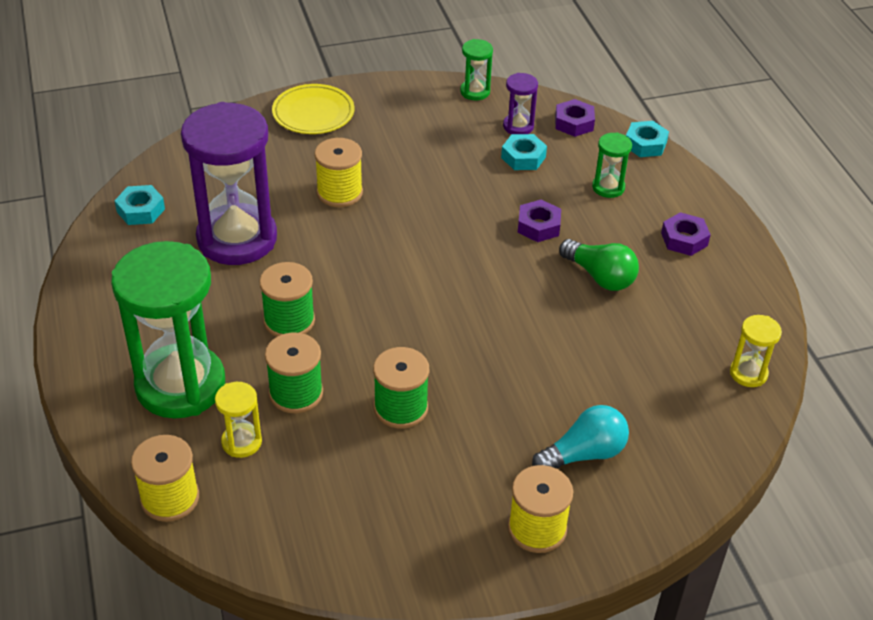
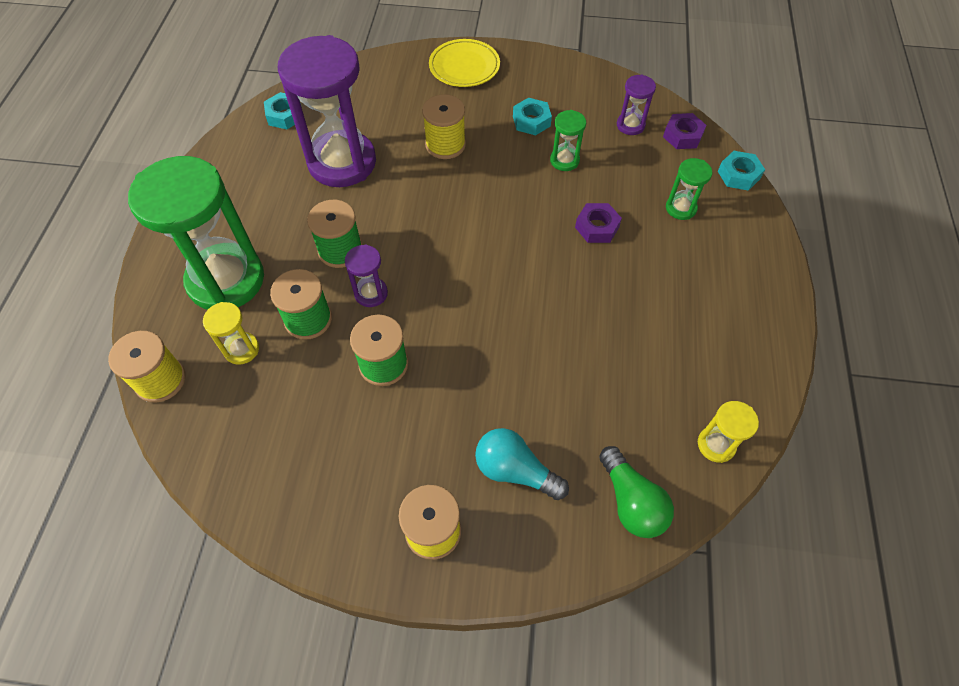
camera: 25 degrees right, 15 degrees up
(347, 350) = (371, 293): none -> purple hourglass
(475, 92) = (610, 82): green hourglass -> green hourglass (564, 160)
(523, 157) = (619, 156): turquoise nut -> turquoise nut (531, 121)
(583, 454) = (515, 471): turquoise light bulb -> turquoise light bulb turned 150 degrees counterclockwise
(600, 276) = (626, 295): green light bulb -> green light bulb (631, 501)
(684, 239) = (726, 282): purple nut -> none

